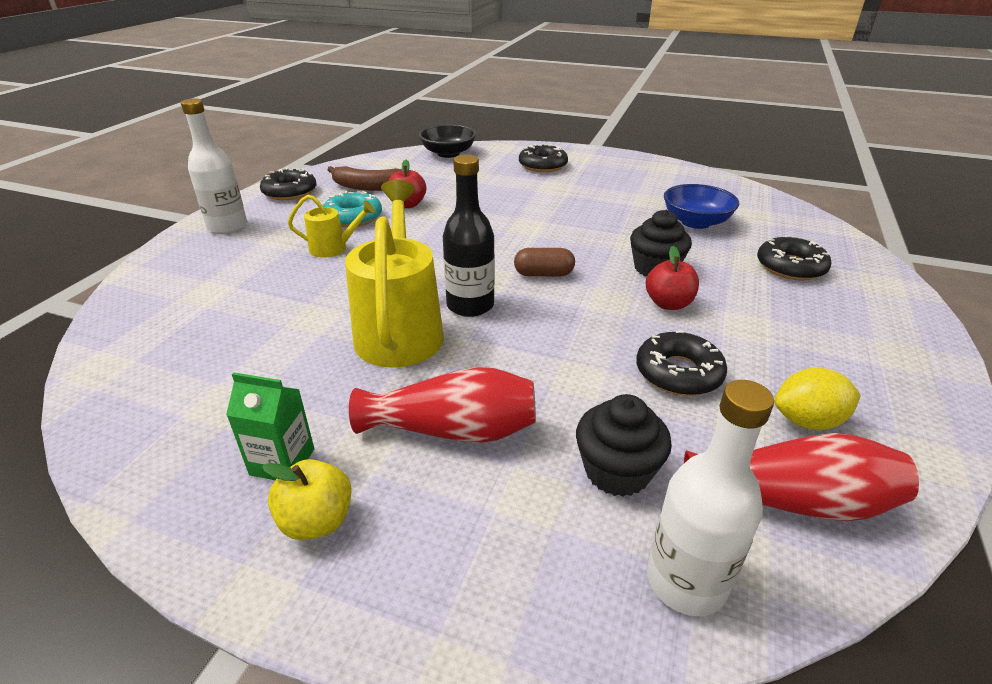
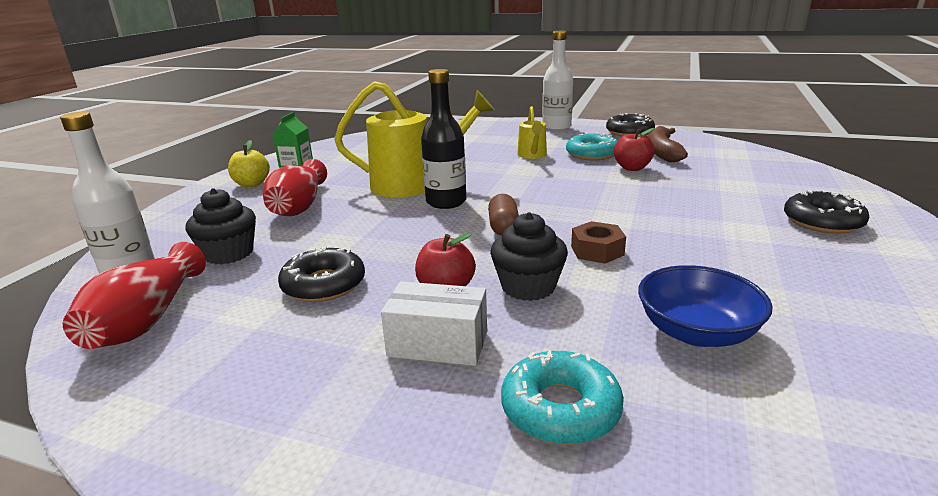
camera: 90 degrees right, 10 degrees down
(448, 153) = (797, 172): black bowl -> none
(591, 238) = (597, 250): none -> brown nut
(748, 306) = (438, 343): none -> white box
(790, 267) = (560, 409): black donut -> turquoise donut
(807, 421) = (222, 346): yellow lemon -> none

